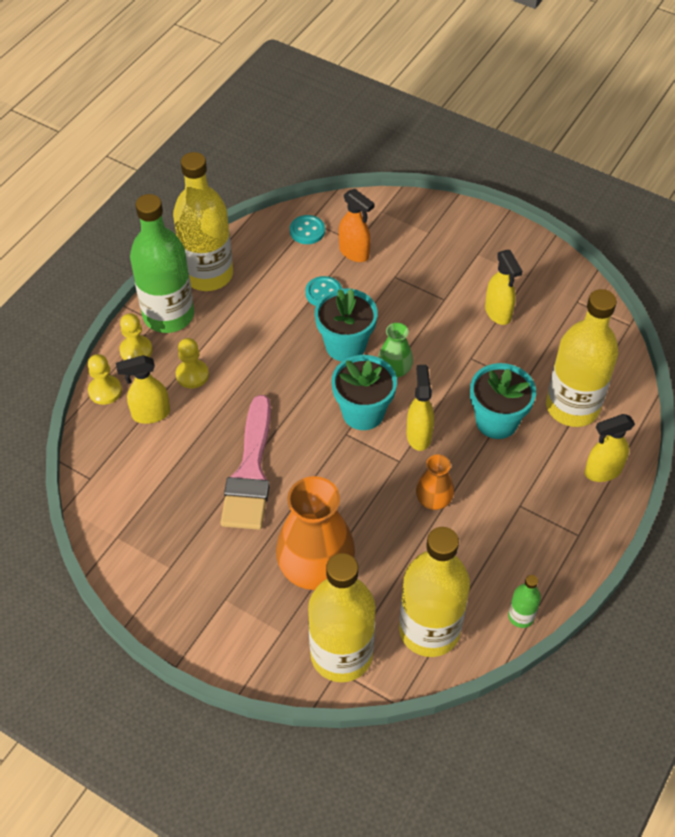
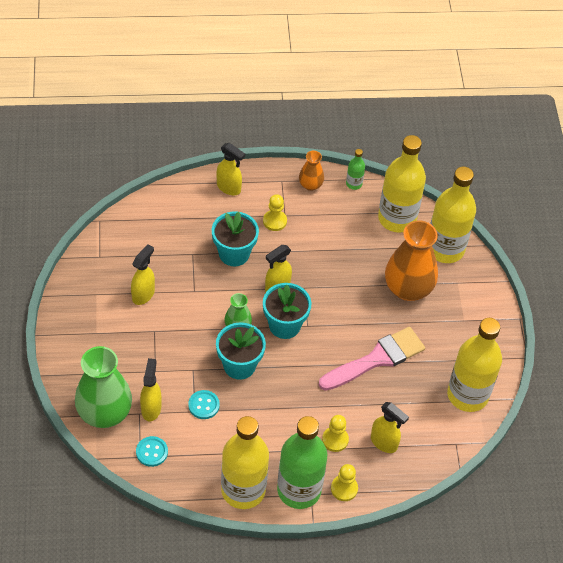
camera: 130 degrees left, 0 degrees up
(105, 391) = (390, 483): yellow pawn -> yellow pawn (274, 221)
(354, 253) = (151, 408): orange spray bottle -> yellow spray bottle
(378, 218) = (104, 413): none -> green vase
(433, 500) = (316, 257): orange vase -> orange vase (310, 185)
(572, 406) = (192, 221): yellow bottle -> yellow bottle (467, 395)

